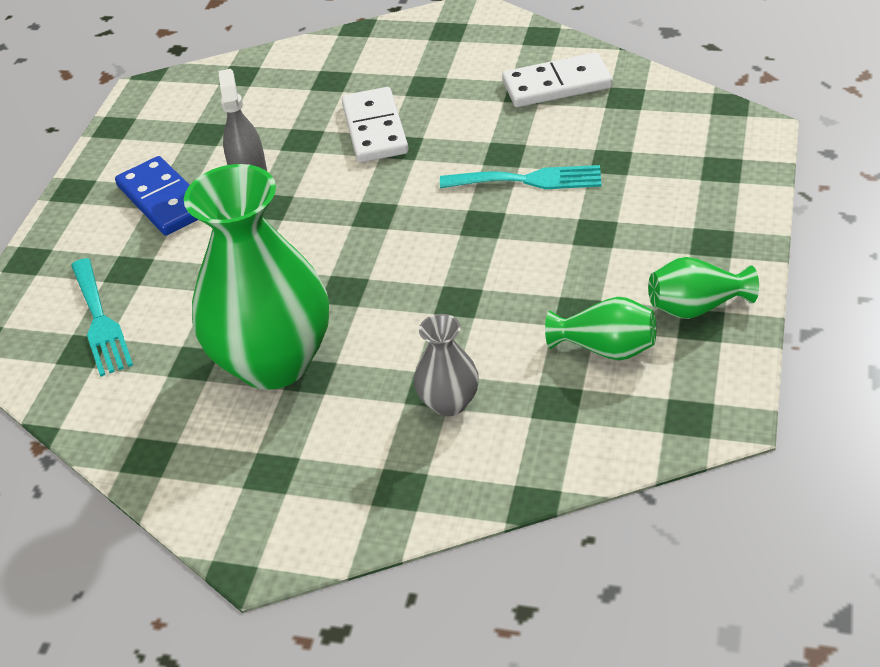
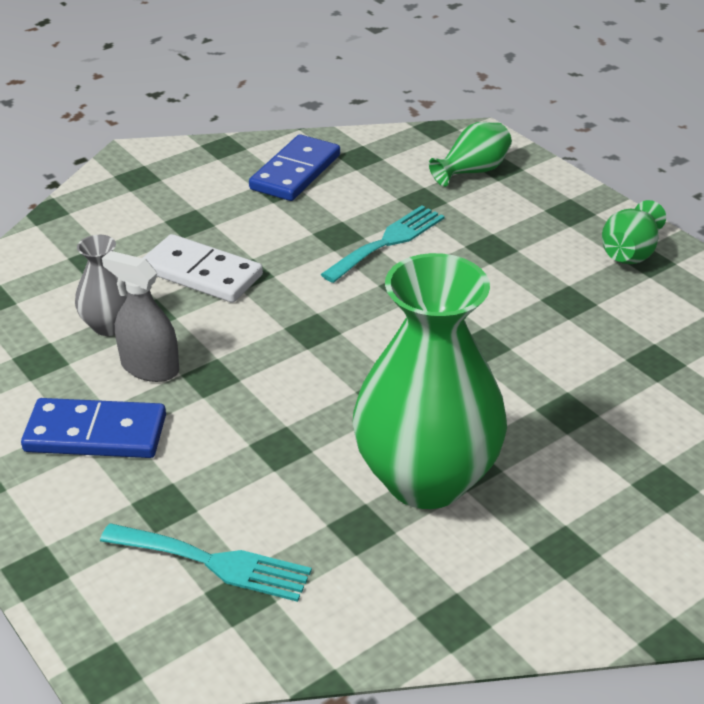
camera: 55 degrees left, 5 degrees down
(449, 403) = (595, 411): grey vase -> grey vase (109, 325)
(557, 85) = (295, 172): white domino -> blue domino
(606, 348) = (625, 310): green vase -> green vase (472, 171)

